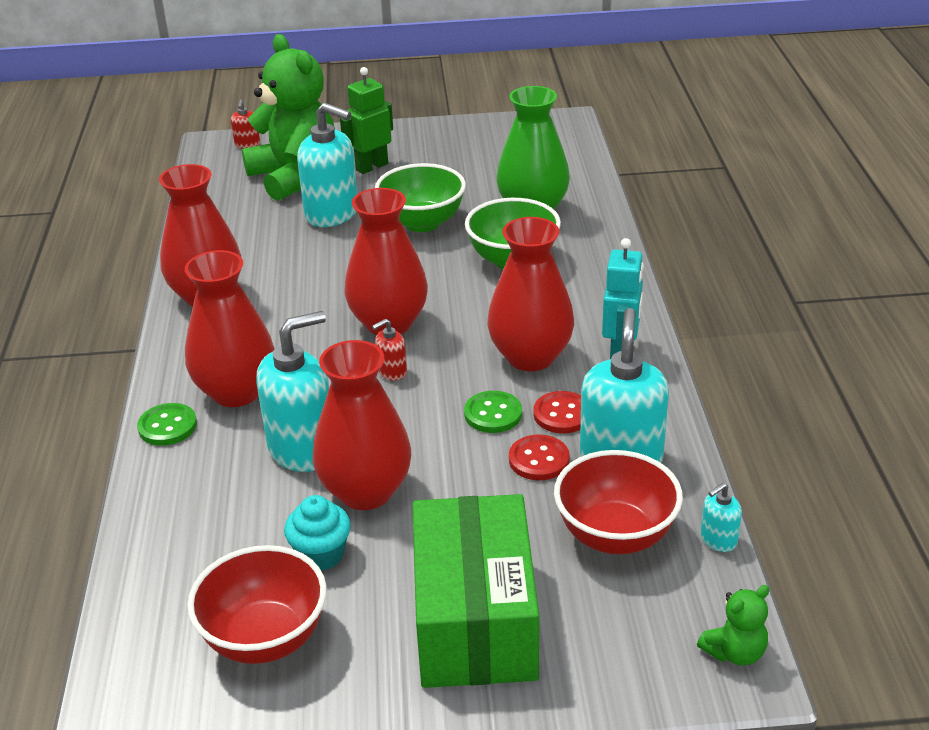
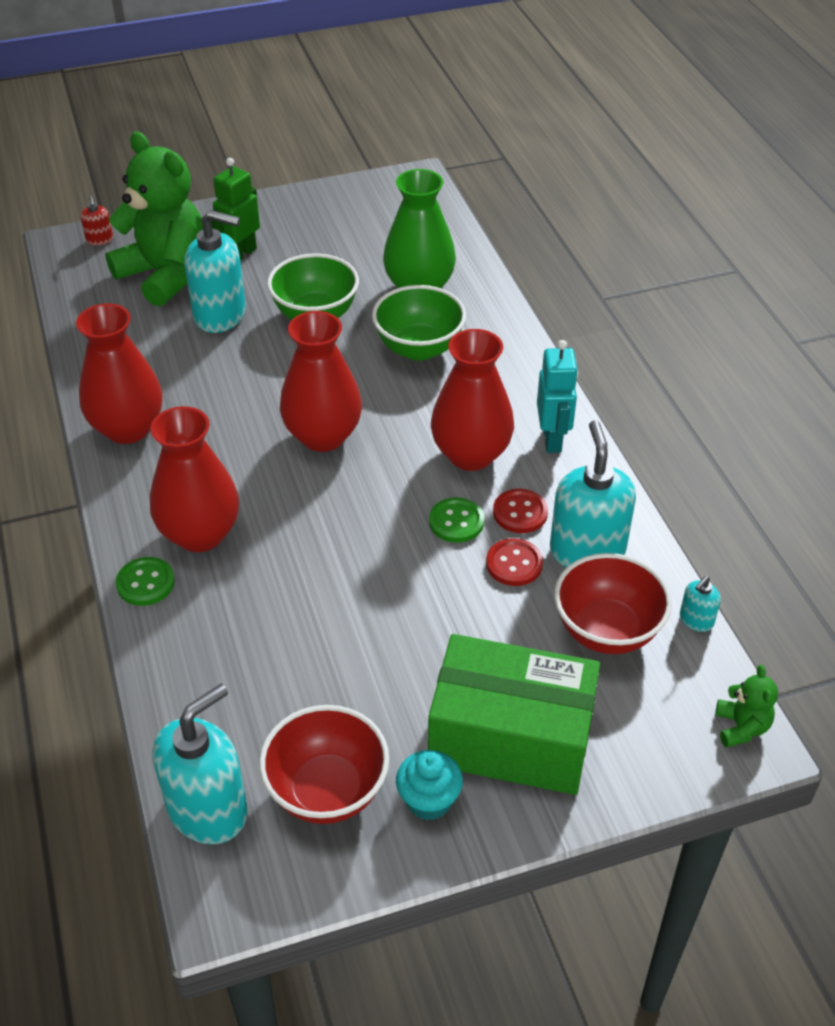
camera: 15 degrees left, 10 degrees up
(302, 448) = (289, 587): turquoise soap dispenser -> turquoise soap dispenser (208, 810)
(321, 554) = (347, 696): turquoise cupcake -> turquoise cupcake (429, 800)
(365, 491) = (366, 623): red vase -> none
(392, 372) = (345, 490): red soap dispenser -> none
(475, 620) = (511, 737): green box -> green box turned 60 degrees counterclockwise
(734, 652) = (741, 727): green teddy bear -> green teddy bear turned 45 degrees counterclockwise

